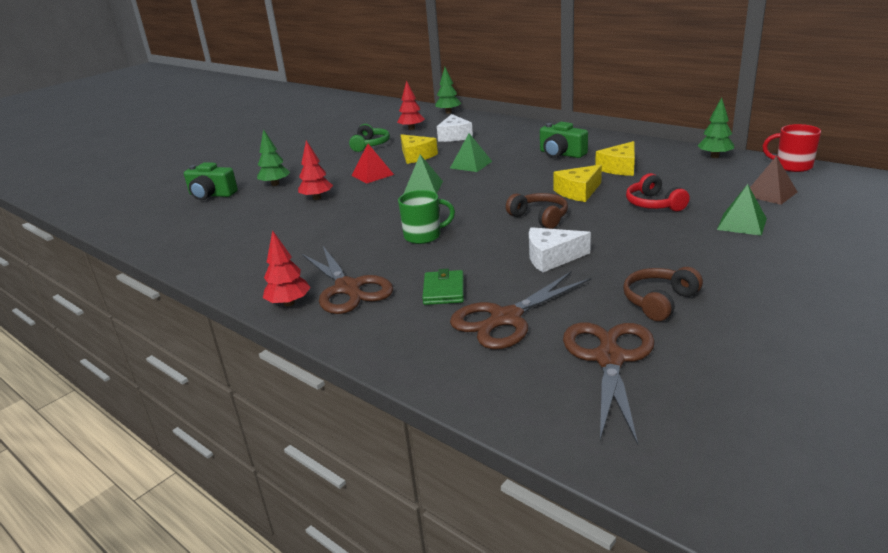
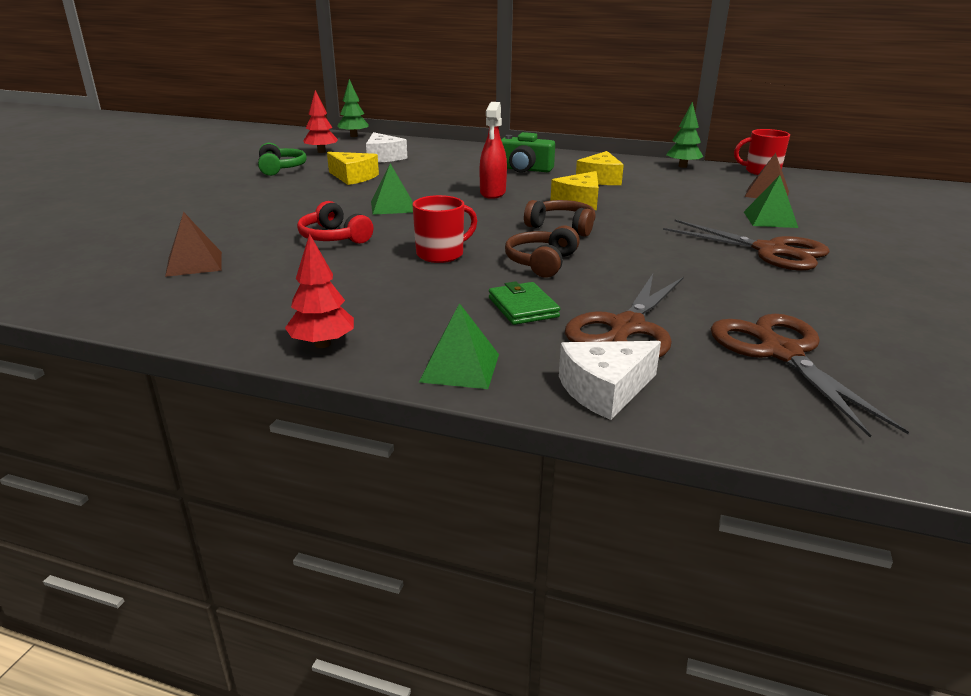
camera: 25 degrees left, 0 degrees up
(211, 195) = (85, 230): green camera -> none
(257, 229) = (194, 264): none -> brown pyramid
(275, 184) = (179, 213): green tree -> none
(317, 198) = (256, 225): red tree -> none
(348, 288) = (393, 318): brown scissors -> brown scissors (770, 251)
(372, 175) = (312, 197): red pyramid -> none
(423, 236) = (441, 254): green mug -> red mug
(471, 164) = (430, 182): green pyramid -> green pyramid (460, 367)
(512, 178) = (492, 193): none -> red spray bottle
(551, 258) = (615, 263): white cheese -> white cheese (605, 390)
(654, 204) = (668, 208): red headphones -> red headphones (334, 237)
(659, 301) = (770, 293): brown headphones -> brown headphones (541, 262)

